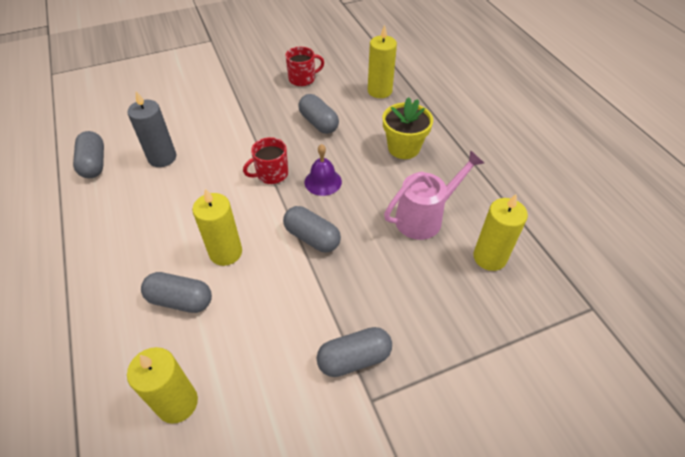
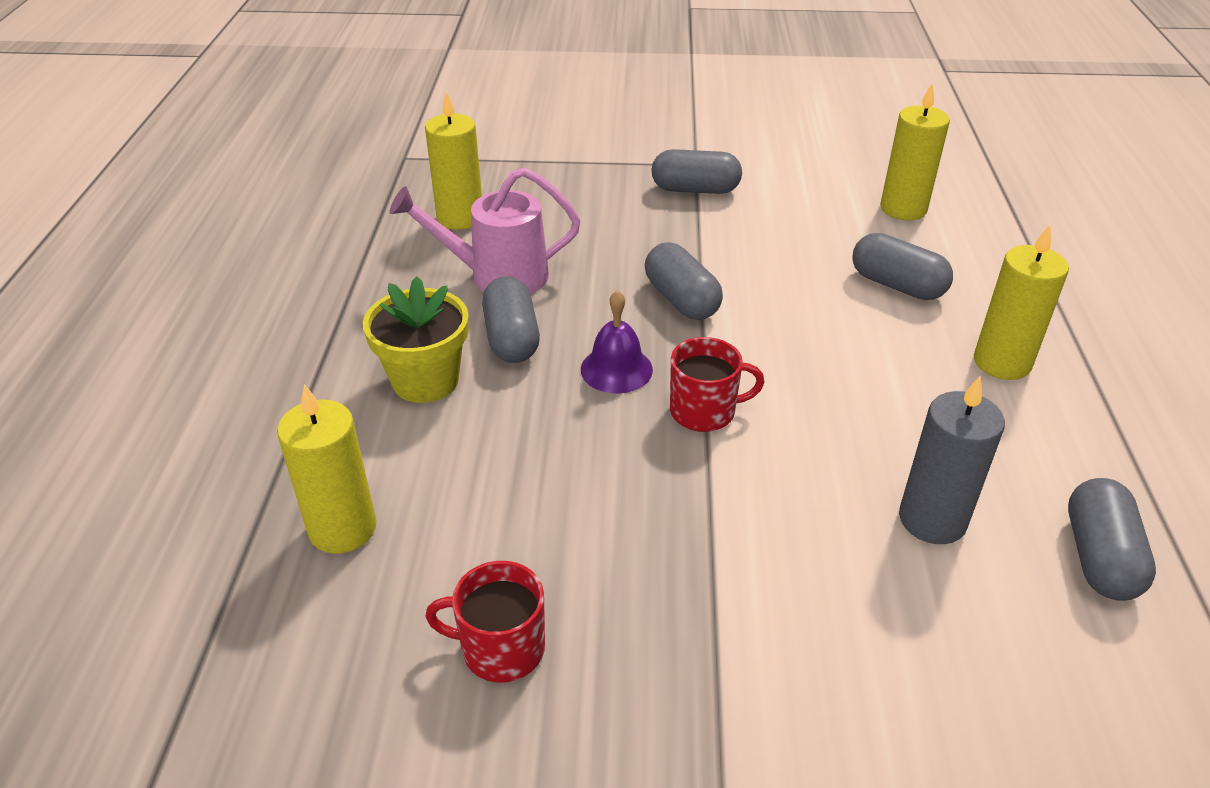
camera: 155 degrees left, 10 degrees down
(225, 252) = (822, 318): yellow candle -> yellow candle (1002, 362)
(318, 123) = (548, 490): grey capsule -> grey capsule (512, 338)

